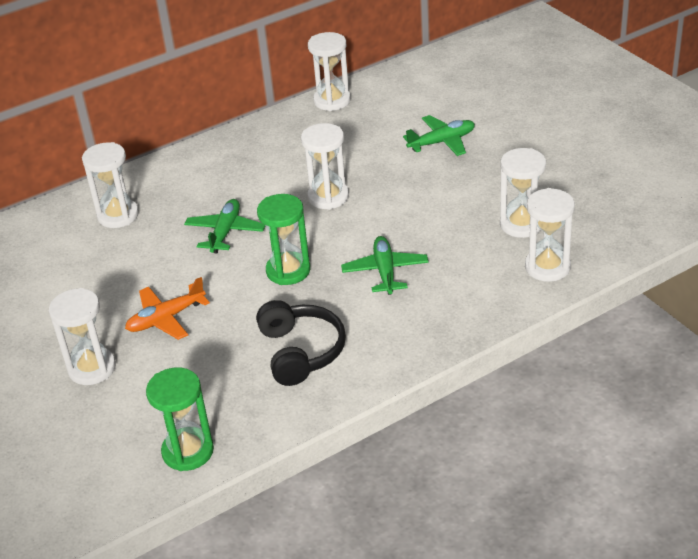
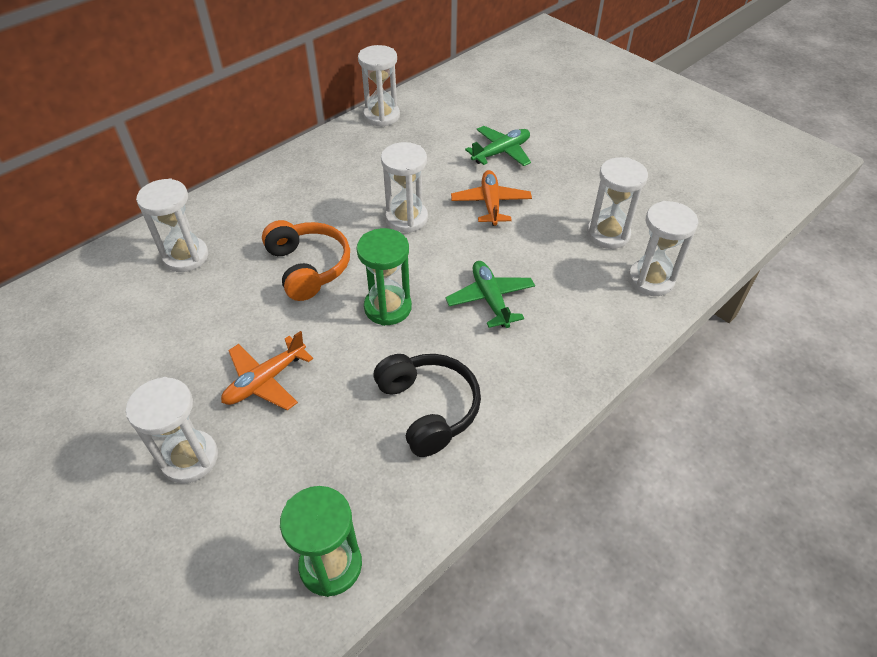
camera: 15 degrees left, 10 degrees up
(225, 232) = (308, 267): green plane -> orange headphones
(414, 189) = (490, 204): none -> orange plane

